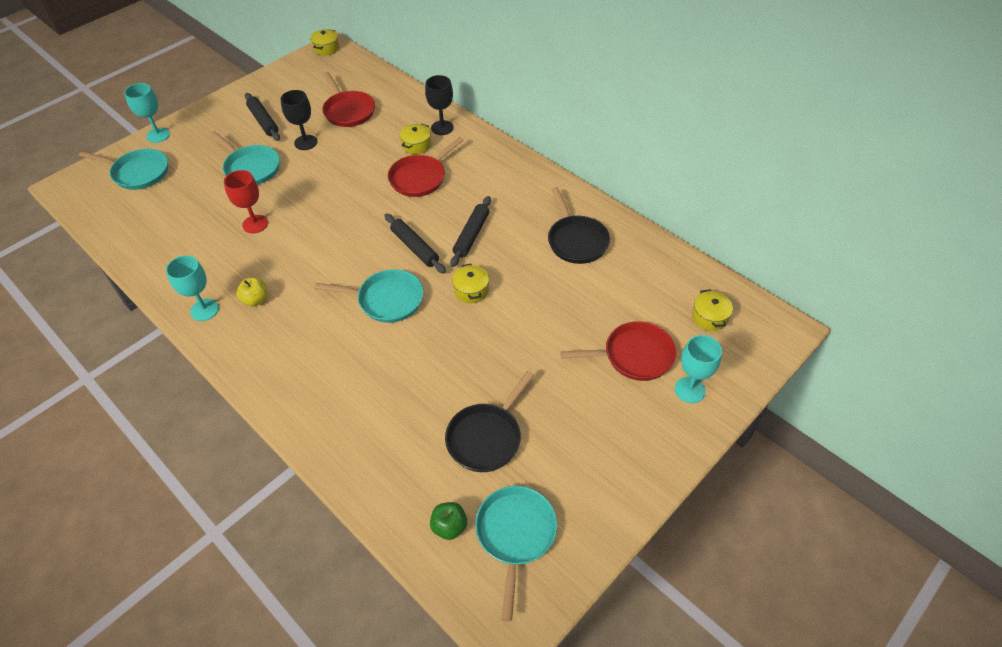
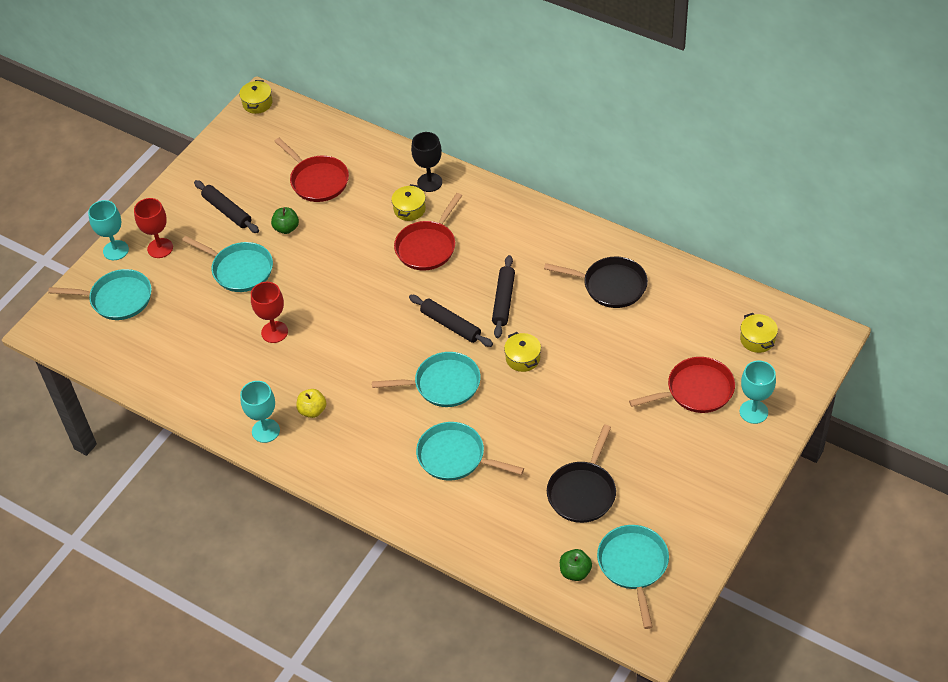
camera: 10 degrees left, 0 degrees up
(194, 140) = (160, 248): none -> red goblet
(306, 142) = (286, 228): black goblet -> green apple
(371, 372) = (455, 457): none -> turquoise pan
(576, 240) = (610, 286): black pan -> black pan turned 45 degrees counterclockwise

